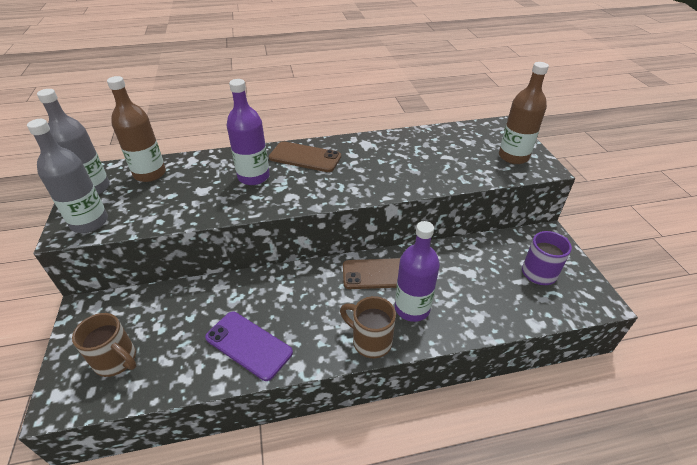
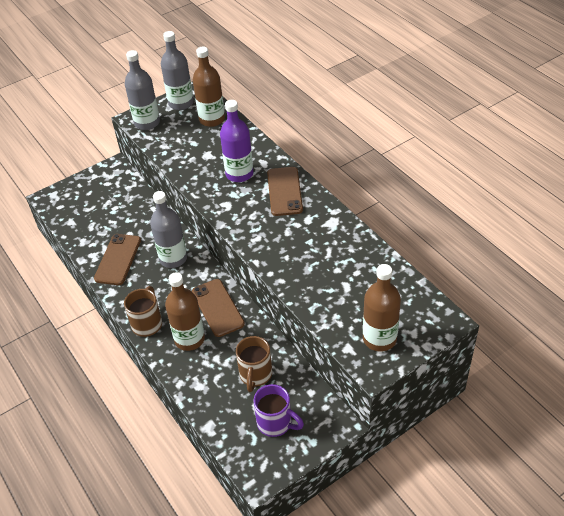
camera: 70 degrees right, 5 degrees up
(117, 360) = (83, 205): brown mug -> brown mug (255, 375)
(248, 345) = (118, 259): purple phone -> brown phone
(287, 291) = (173, 258): none -> grey bottle
(412, 308) = (189, 339): purple bottle -> brown bottle

